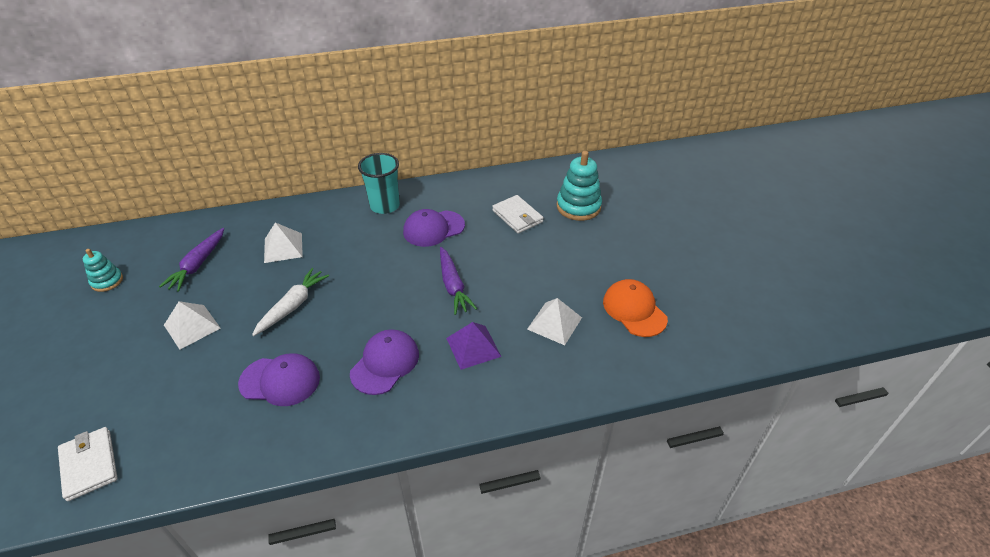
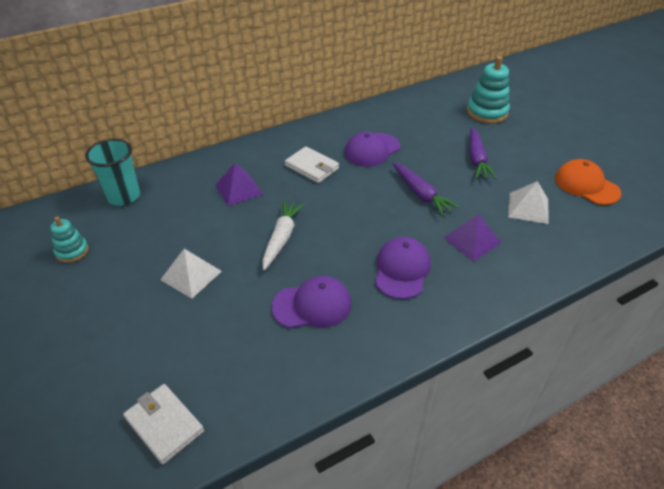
camera: 15 degrees left, 0 degrees up
(198, 265) = (161, 219): purple carrot -> purple carrot (477, 159)
(283, 247) = (238, 189): white pyramid -> purple pyramid
(385, 205) = (314, 138): turquoise cup -> turquoise cup (123, 196)
(517, 216) = (440, 128): white wallet -> white wallet (312, 167)

